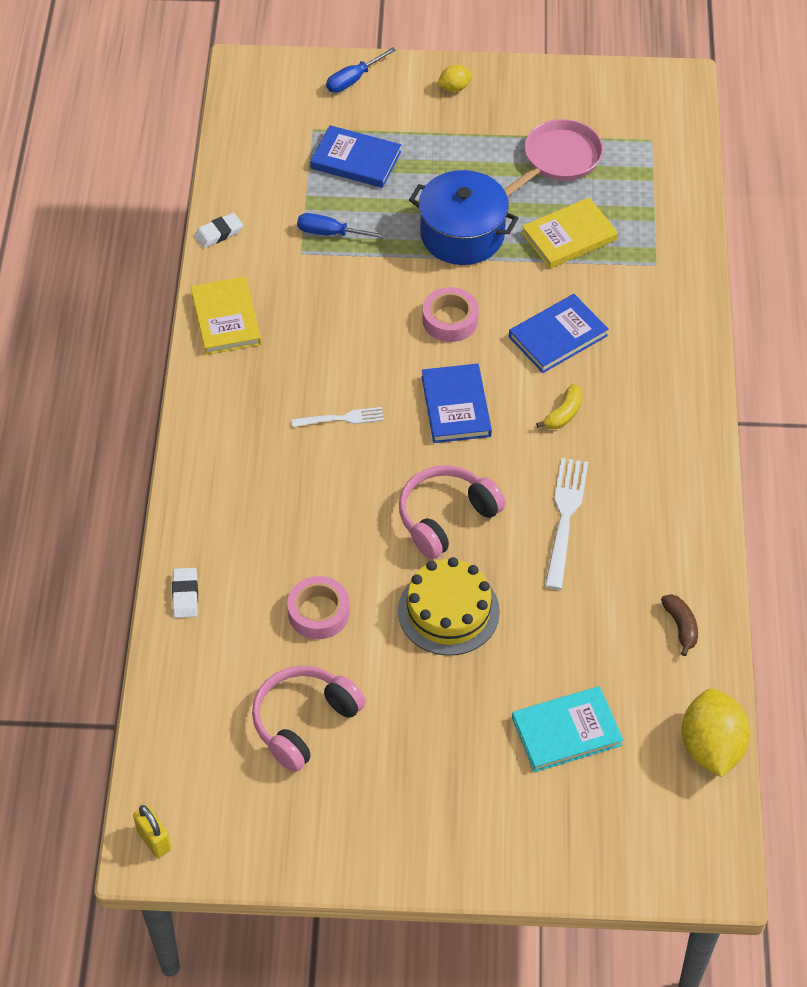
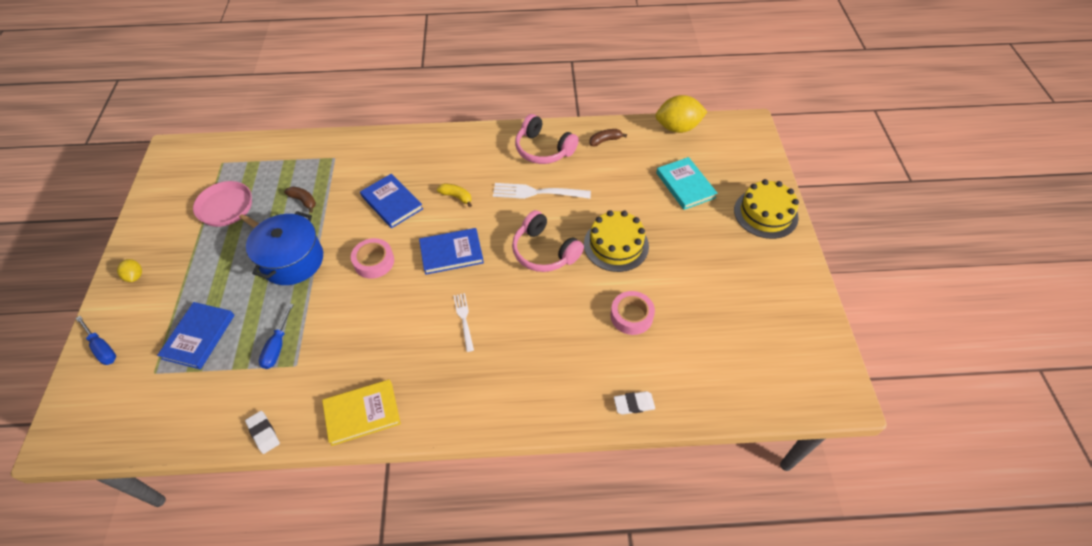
camera: 95 degrees left, 0 degrees up
(154, 840) = (833, 394): yellow padlock -> none
(304, 722) = (717, 315): pink headphones -> pink headphones (543, 149)
(492, 841) = (765, 213): none -> yellow cake
(569, 236) = (303, 201): yellow book -> brown banana

